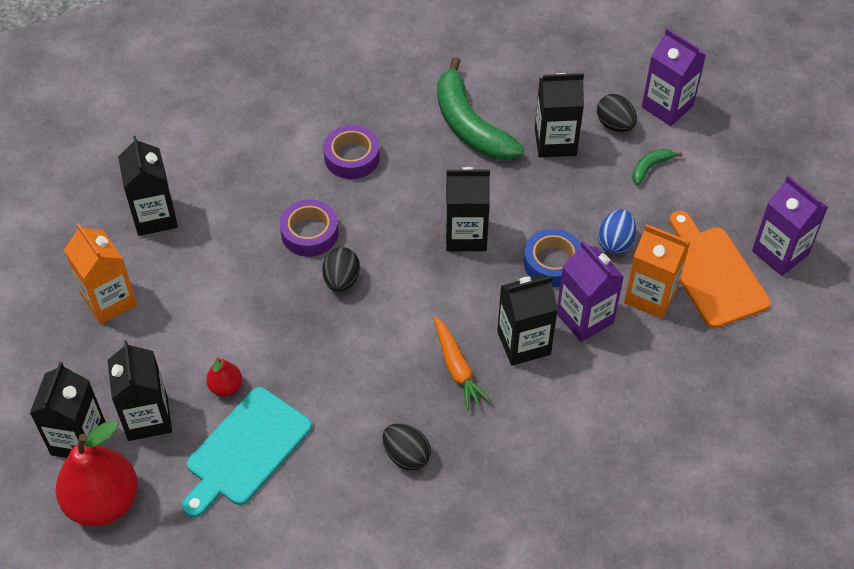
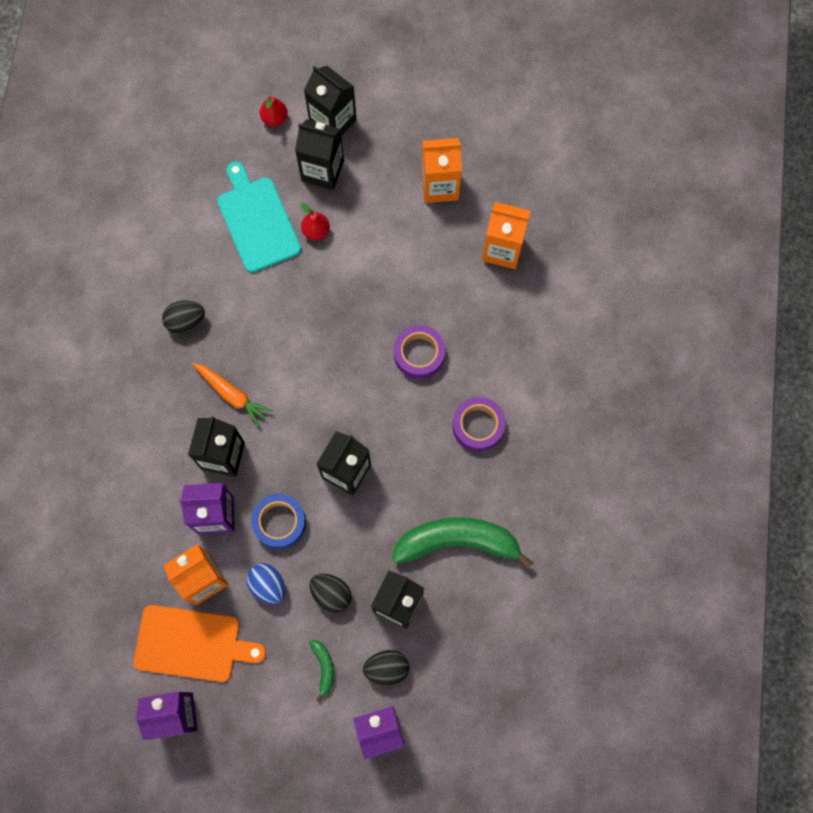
camera: 120 degrees right, 20 degrees up
(103, 502) = (274, 118): red pear -> red pear, size x0.47
(155, 216) = (502, 249): black carton -> orange carton
(341, 280) = (360, 355): black egg -> black egg (331, 594)
(457, 368) = (232, 395): orange carrot -> orange carrot turned 150 degrees counterclockwise

